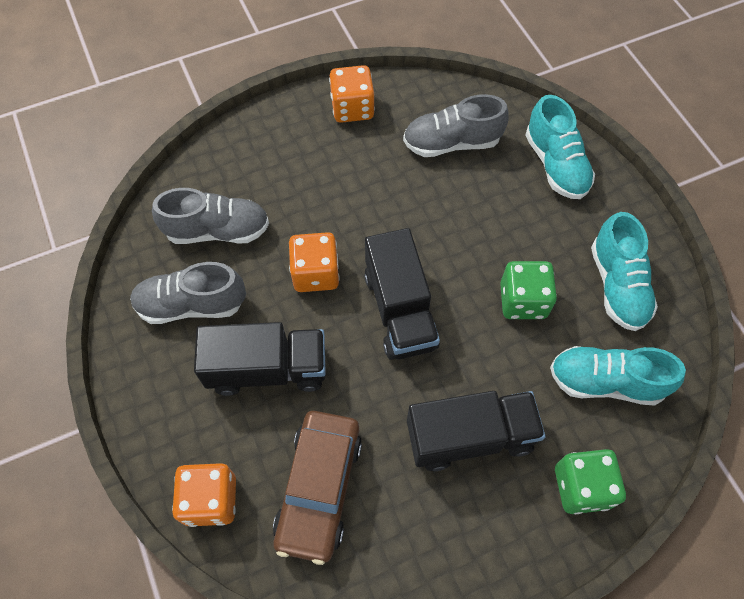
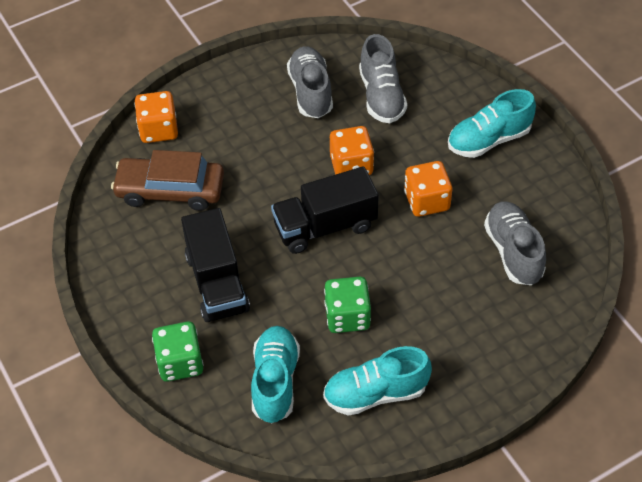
camera: 85 degrees right, 10 degrees down
(267, 369) = (261, 146): black truck -> none
(352, 108) = (535, 170): orange dice -> orange dice (426, 201)
(555, 165) = (507, 340): turquoise shoe -> turquoise shoe (488, 140)

